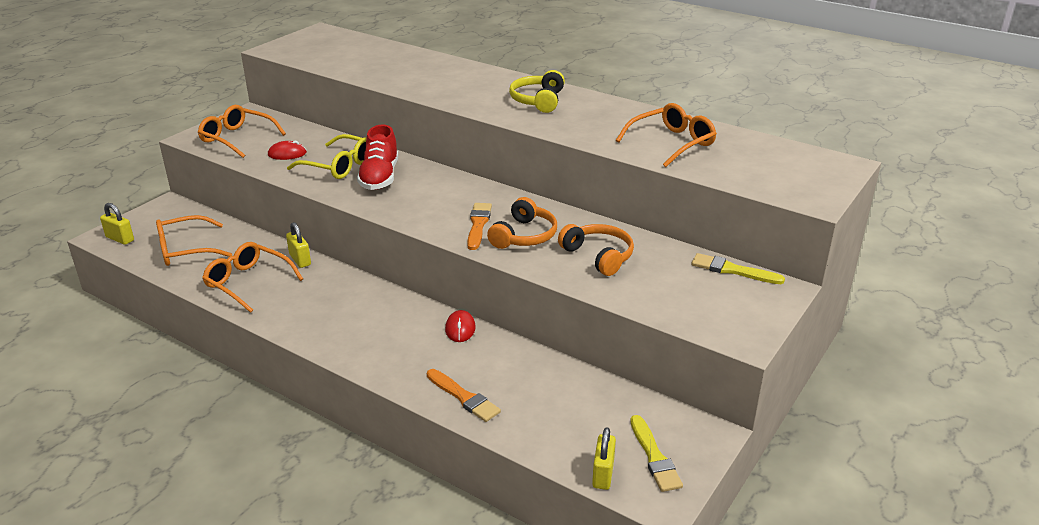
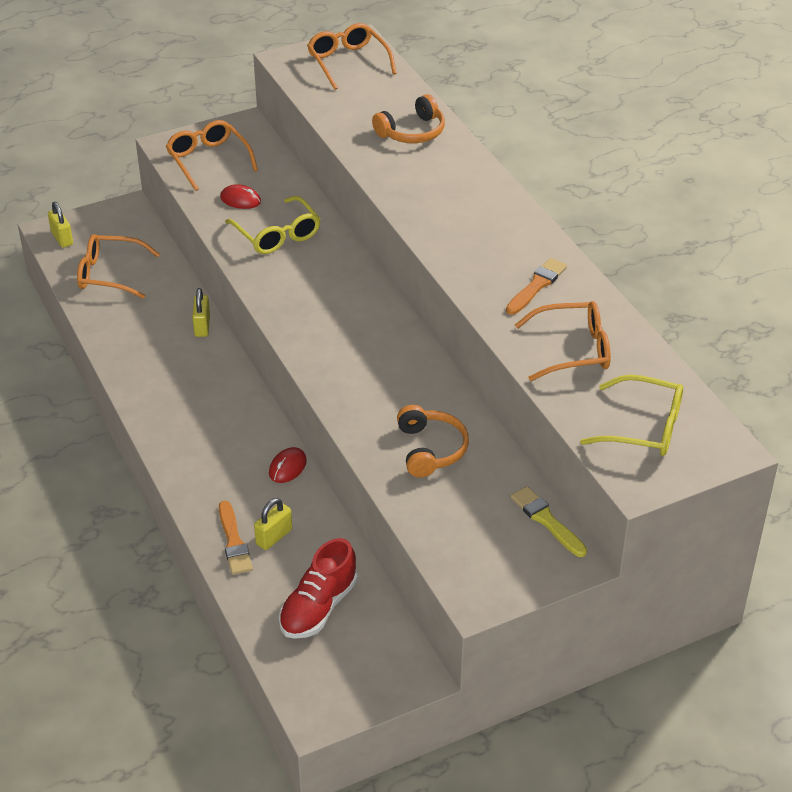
camera: 30 degrees right, 10 degrees up
(248, 283) = (139, 336): orange glasses -> orange glasses (348, 62)
(380, 177) = (305, 265): red shoe -> red shoe (318, 607)
(478, 225) = (349, 364): orange brush -> orange brush (537, 286)
(524, 236) = (381, 395): orange headphones -> orange headphones (412, 132)
(538, 101) = (493, 235): yellow headphones -> none
(603, 474) = (289, 668): yellow padlock -> yellow padlock (274, 537)
(654, 457) = (347, 674): yellow brush -> none
(774, 169) = (643, 427): none -> yellow glasses

